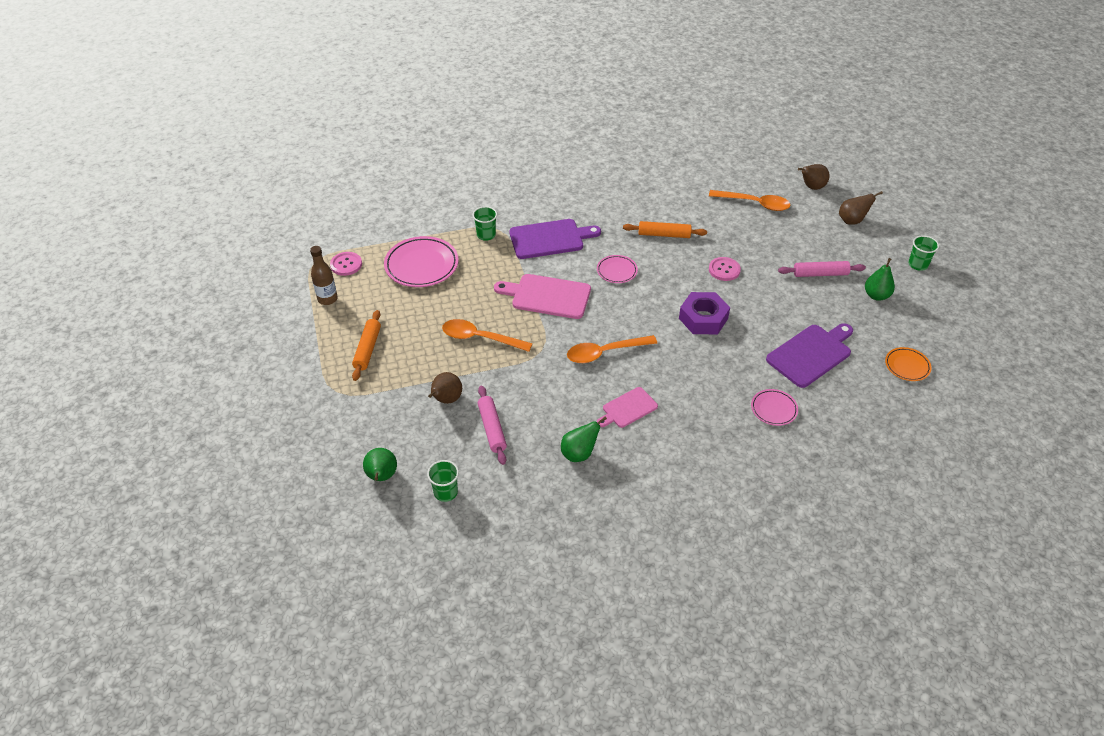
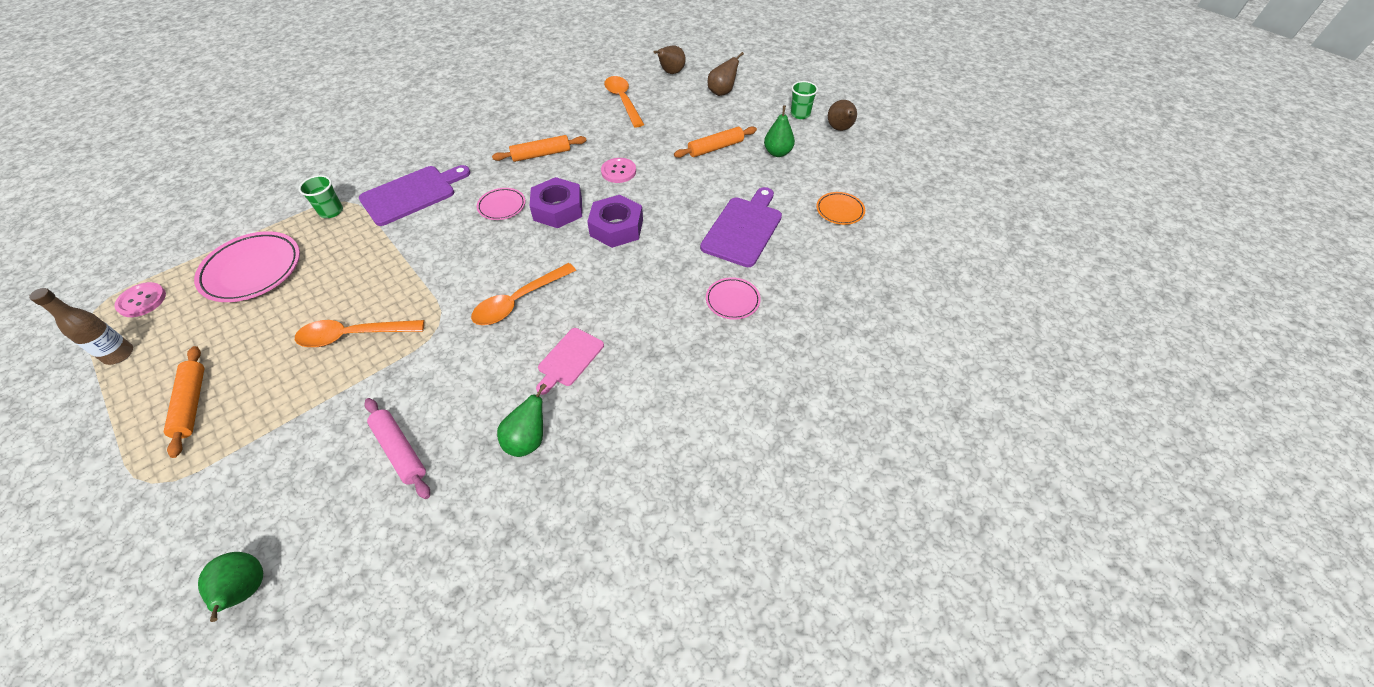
camera: 25 degrees left, 5 degrees up
(445, 492) = (354, 573): green cup -> none
(446, 400) = (324, 434): brown pear -> brown pear (840, 129)
(547, 296) = (428, 258): pink cutting board -> none
(661, 288) = (558, 209): none -> purple nut
(754, 203) = (623, 101): orange spoon -> orange spoon turned 105 degrees counterclockwise
(820, 274) = (715, 148): pink rolling pin -> orange rolling pin

